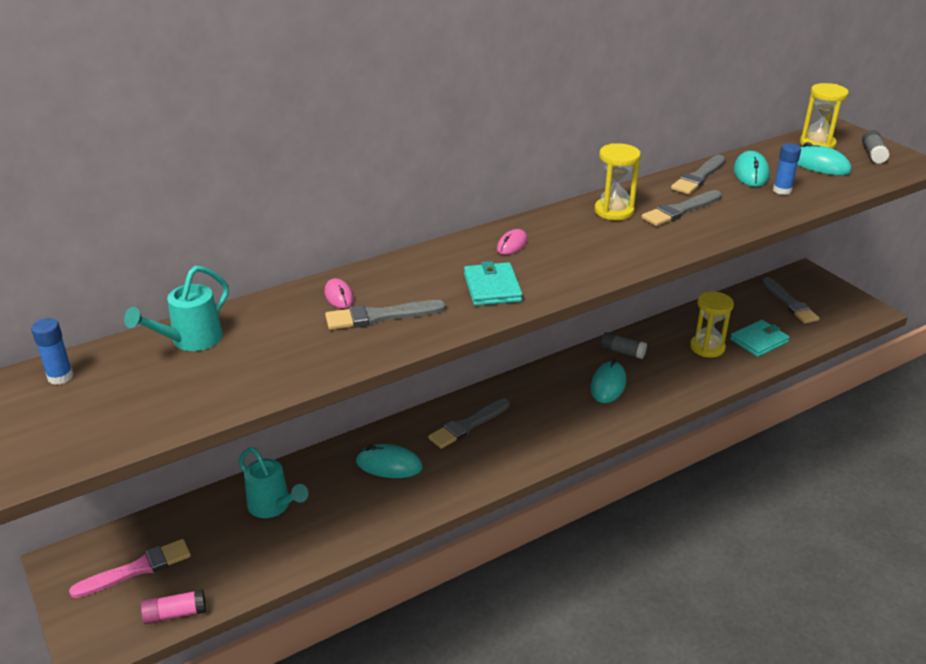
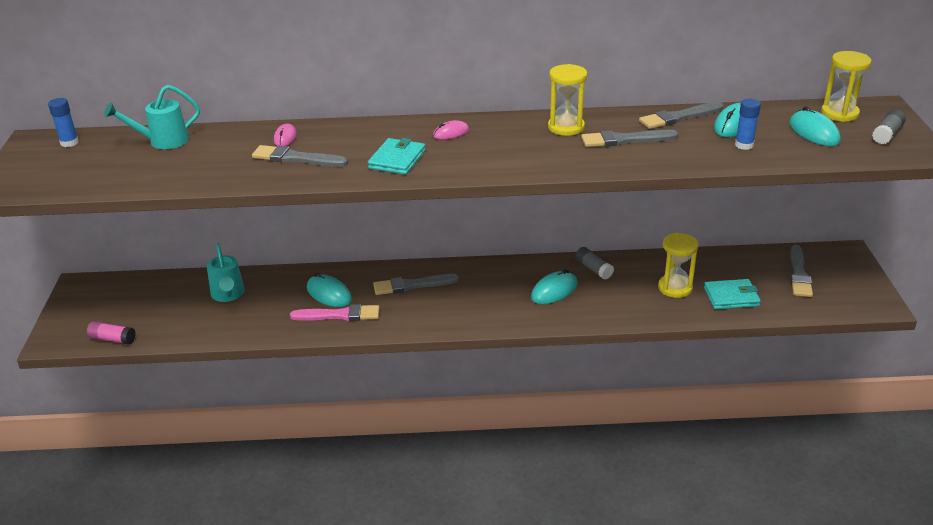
camera: 30 degrees right, 0 degrees up
(137, 569) = (115, 304): pink brush -> pink brush (339, 315)

